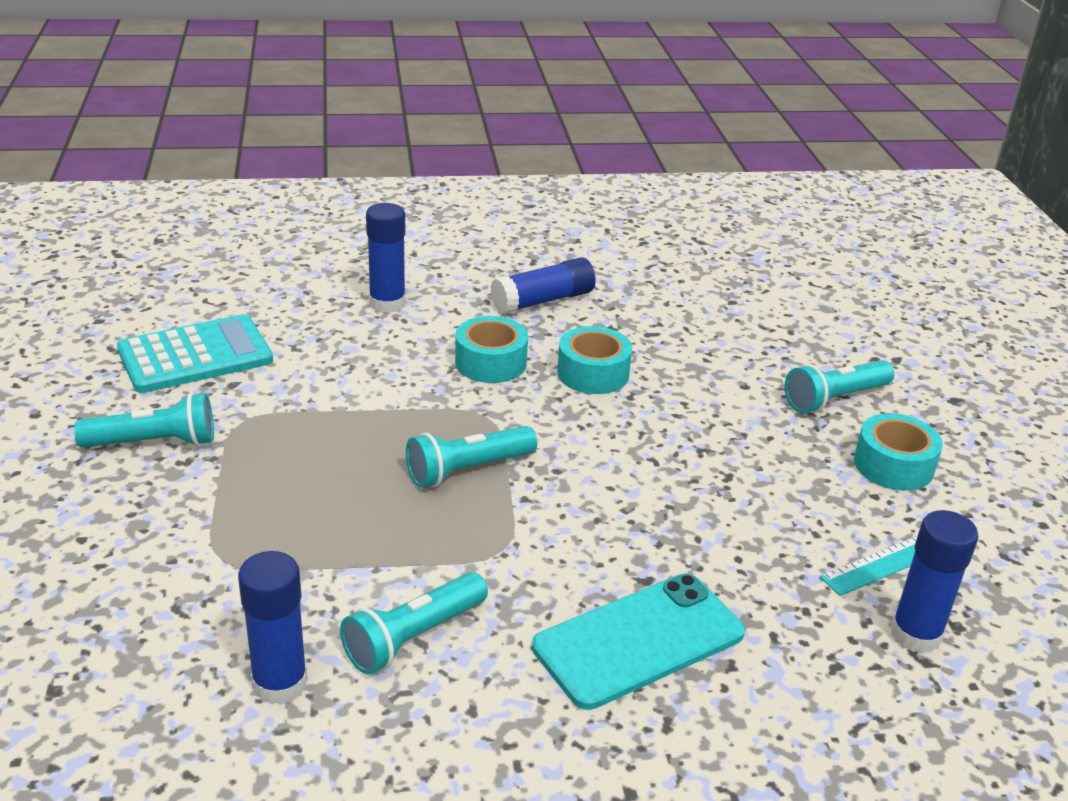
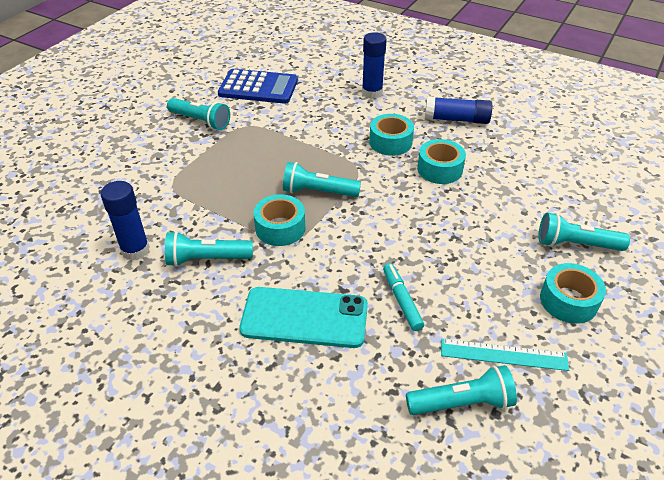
camera: 40 degrees right, 10 degrees up
(195, 356) = (258, 87): turquoise calculator -> blue calculator
(471, 542) = (280, 228): none -> turquoise tape
(728, 555) = (402, 300): none -> turquoise marker
(915, 635) = (462, 403): blue glue stick -> turquoise flashlight

